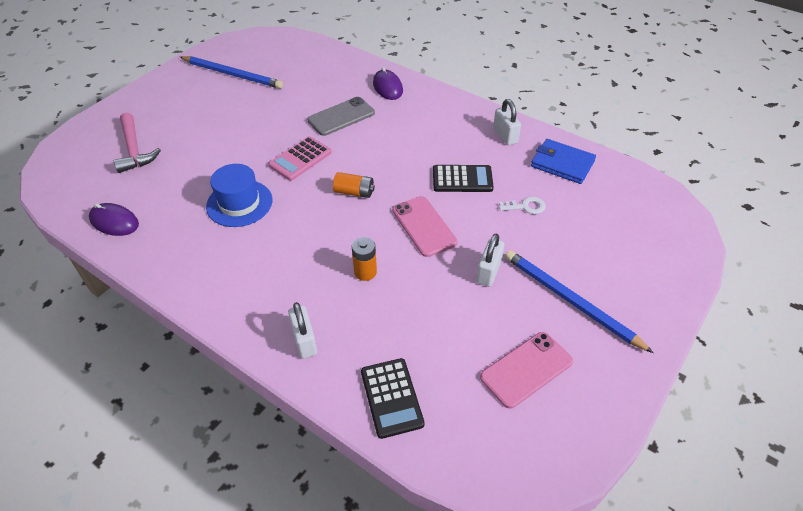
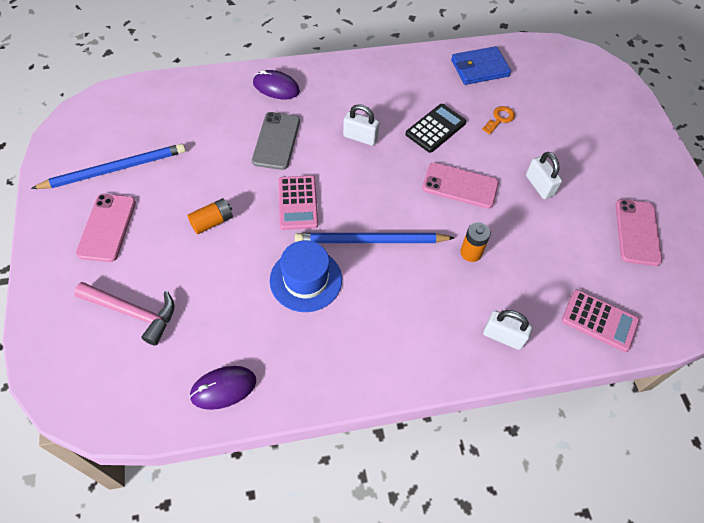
camera: 50 degrees left, 10 degrees up
(186, 100) = (107, 227): none -> pink phone
(354, 192) = (378, 198): orange battery -> orange battery (212, 222)
(391, 398) = (599, 320): black calculator -> pink calculator
(505, 135) = (417, 71): white padlock -> white padlock (360, 137)
(526, 206) = (500, 119): white key -> orange key
(570, 301) = (603, 166): blue pencil -> blue pencil (370, 240)

